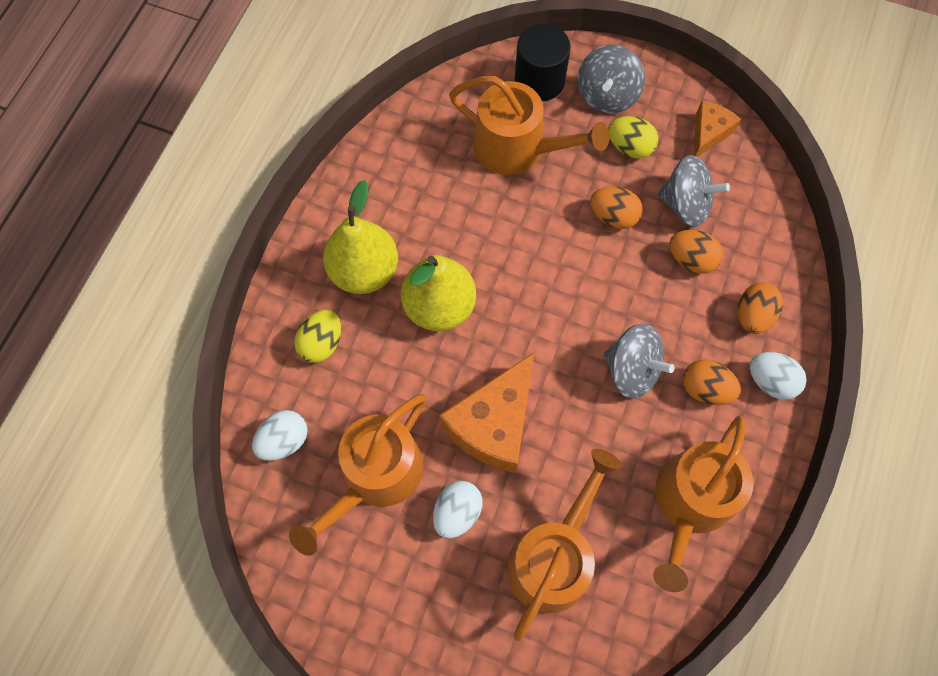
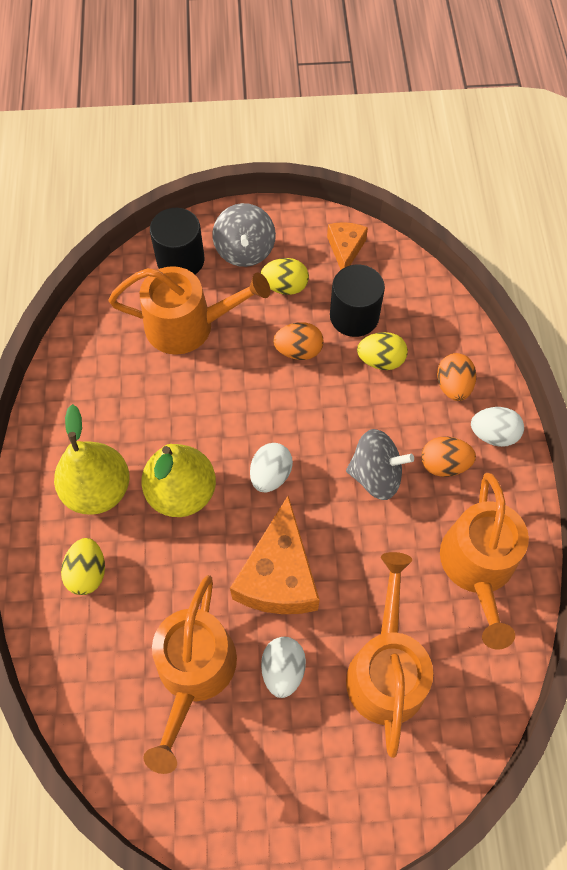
camera: 25 degrees left, 5 degrees down
(284, 441) = (92, 679): white egg -> white egg (270, 475)
(685, 204) = (354, 316): grey spinning top -> black cylinder
(691, 259) = (380, 360): orange egg -> yellow egg

